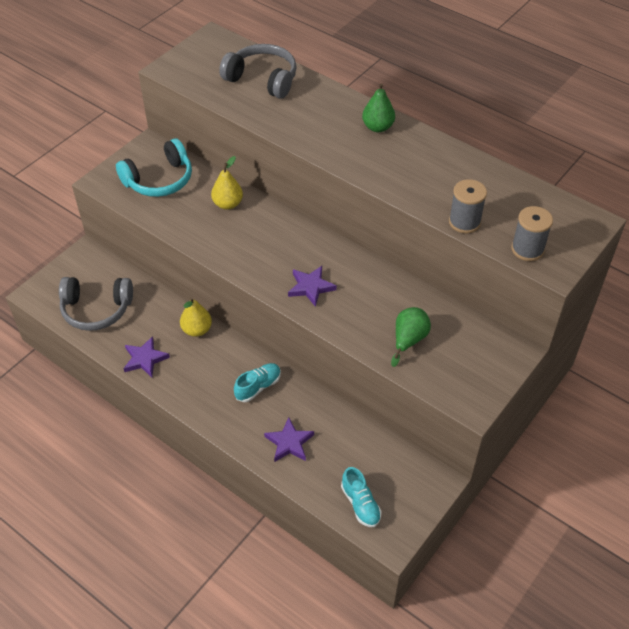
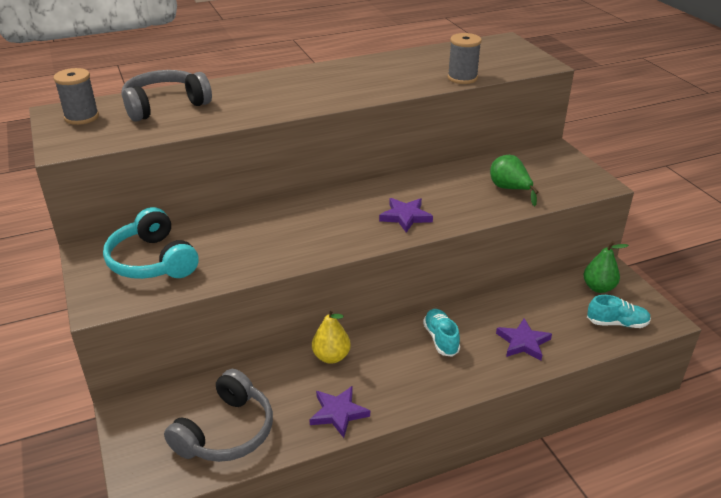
camera: 60 degrees left, 15 degrees down
(159, 180) = (153, 261): turquoise headphones -> turquoise headphones turned 150 degrees clockwise
(228, 204) = (244, 228): yellow pear -> none
(378, 127) = (307, 77): green pear -> green pear (598, 288)
(527, 249) = (514, 66): grey spool -> grey spool (82, 117)

